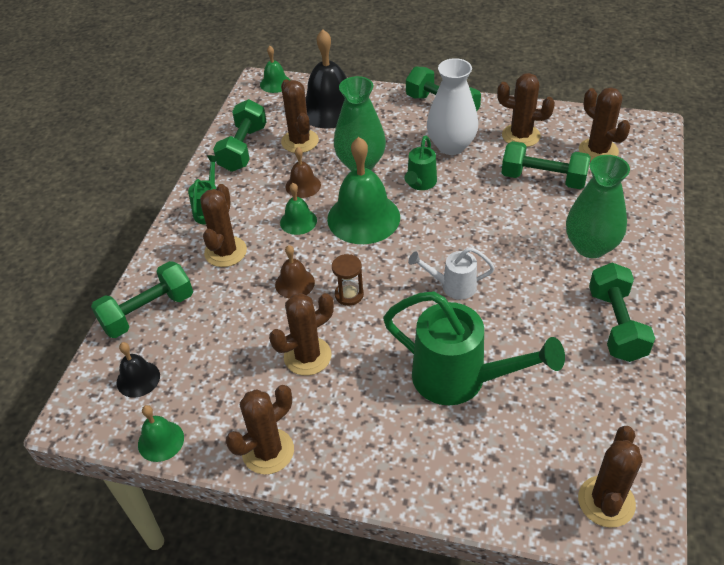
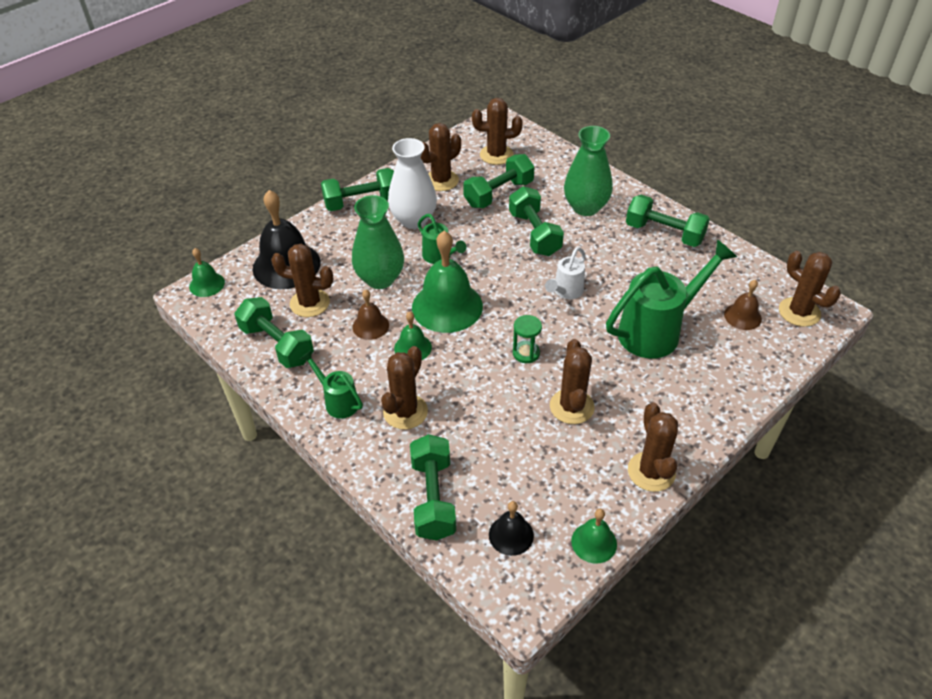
camera: 60 degrees left, 0 degrees up
(225, 252) = (405, 412): brown cactus -> brown cactus turned 75 degrees clockwise
(295, 283) = (485, 381): brown bell -> brown bell (742, 316)
(349, 295) = (526, 353): brown hourglass -> green hourglass
(512, 228) = (534, 234): none -> green dumbbell

